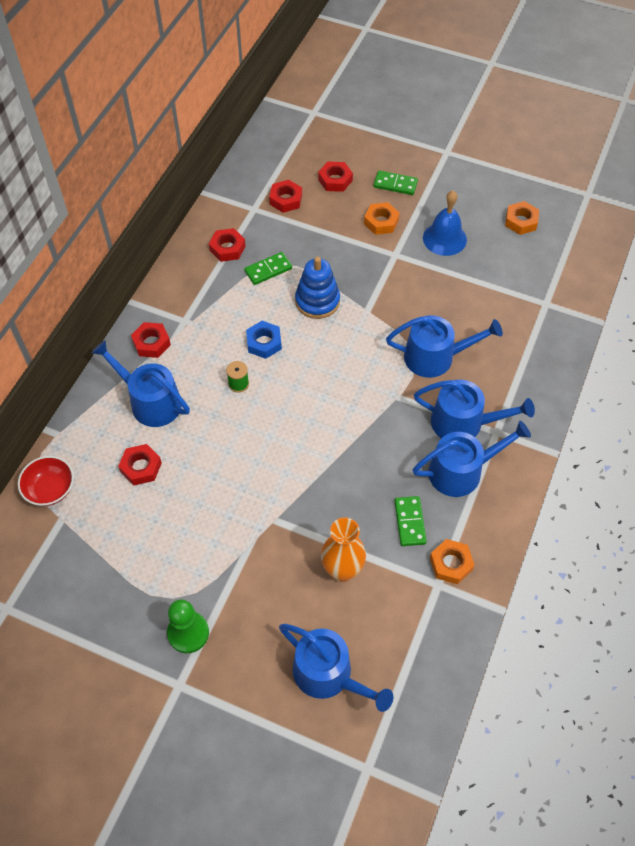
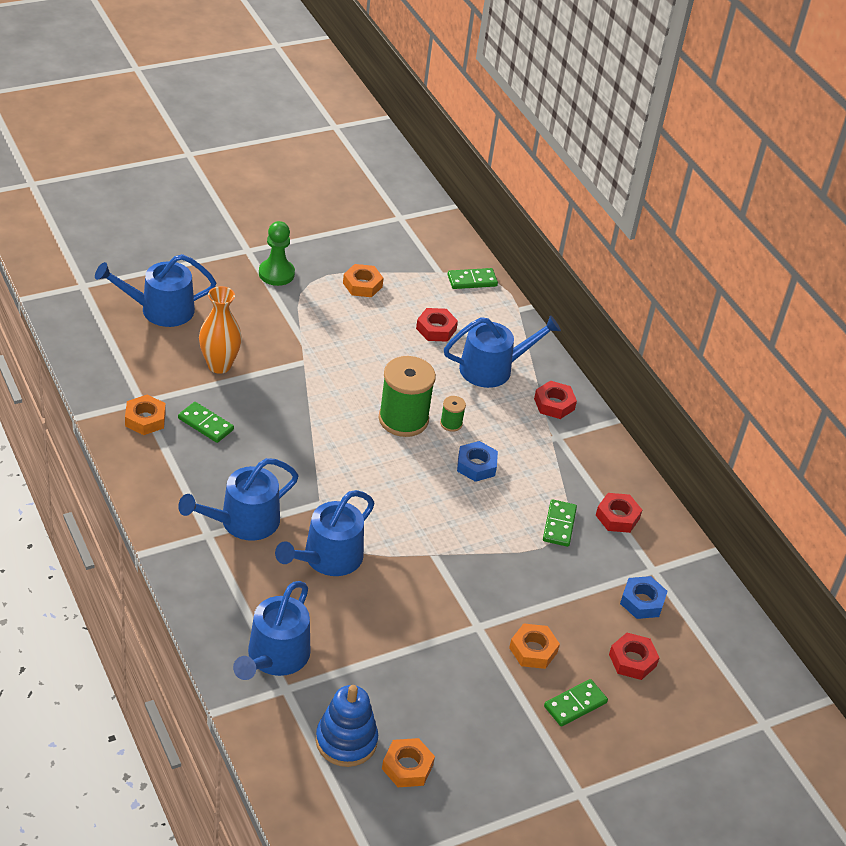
camera: 125 degrees right, 15 degrees down
(50, 489) = (472, 281): red bowl -> green domino
(136, 558) = (362, 285): none -> orange nut
(266, 412) = (403, 419): none -> green spool
(286, 199) = (642, 602): red nut -> blue nut
(317, 301) = (483, 530): blue stacking toy -> blue stacking toy (346, 741)
(444, 238) = (455, 681): blue bell -> none
(461, 471) = (204, 485): blue watering can -> blue watering can (275, 657)

